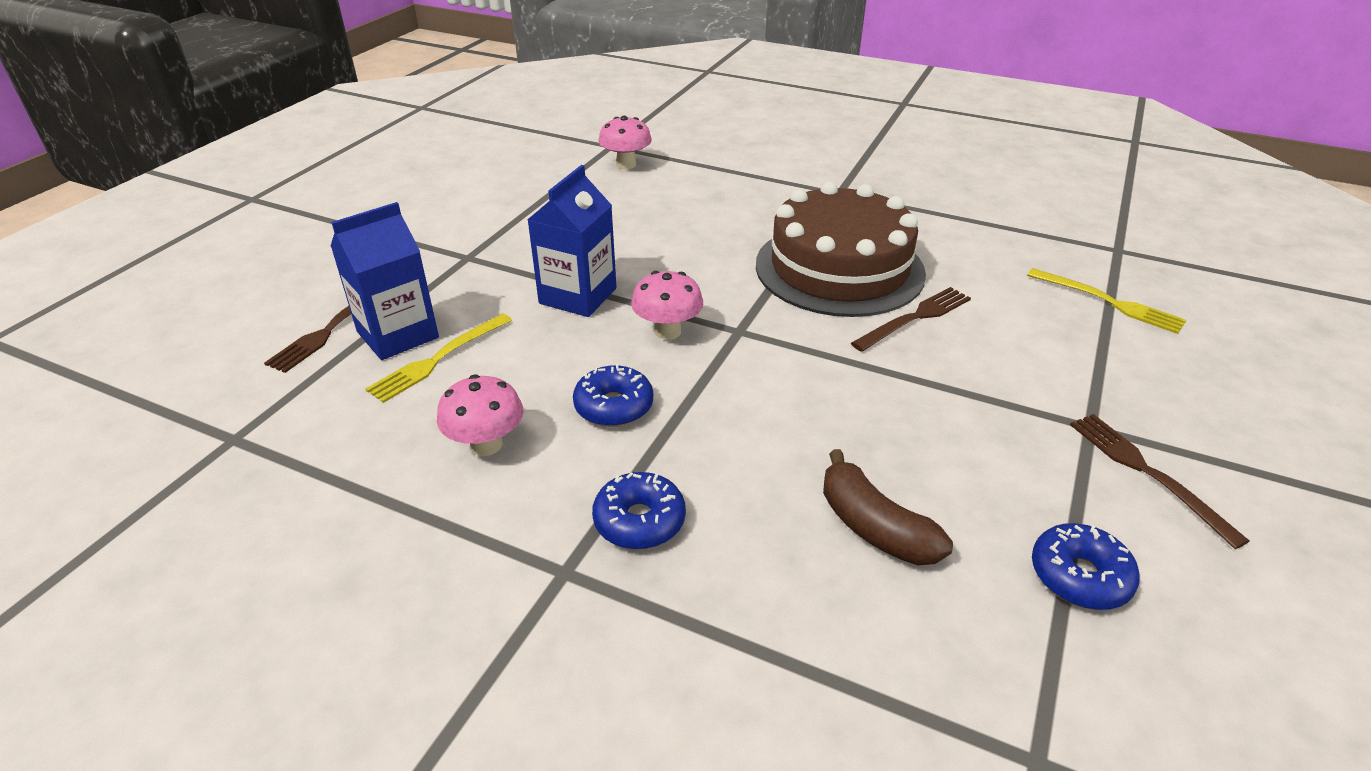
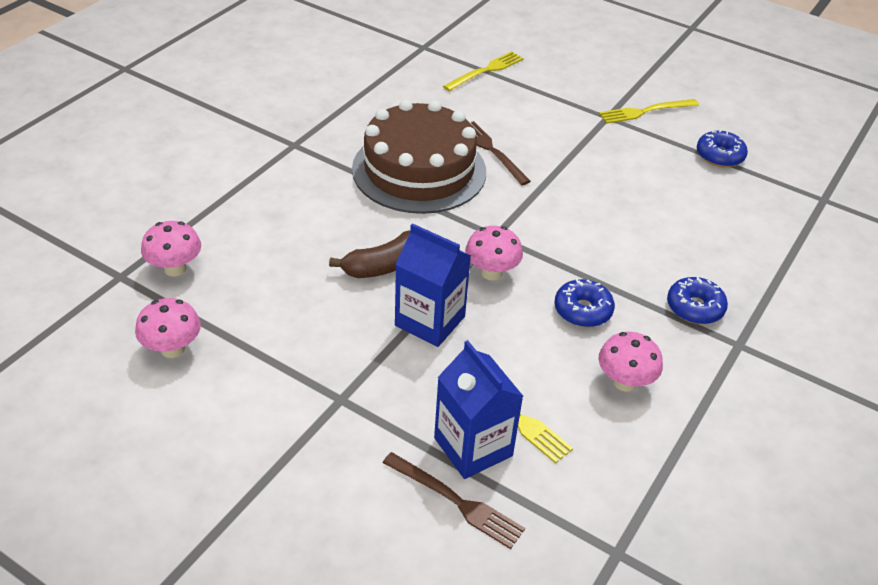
camera: 85 degrees left, 5 degrees up
(527, 177) = (172, 349): none -> pink mushroom
(874, 527) = (692, 214): brown banana -> brown banana (383, 266)
(1148, 473) = (645, 111): brown fork -> yellow fork

